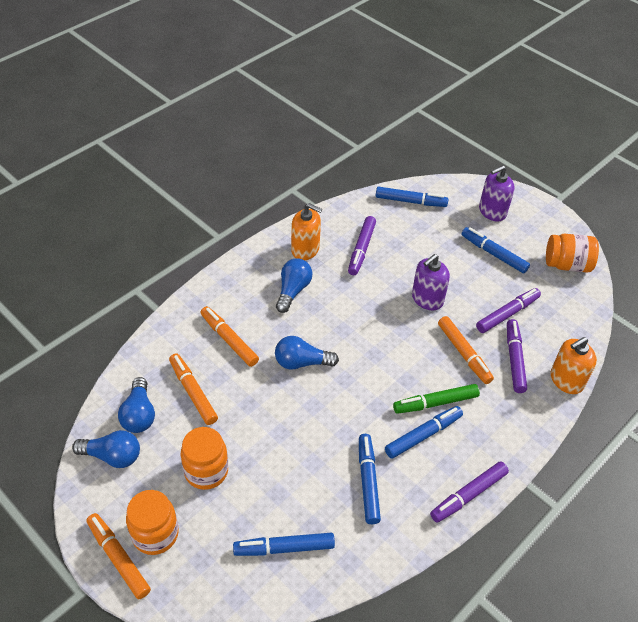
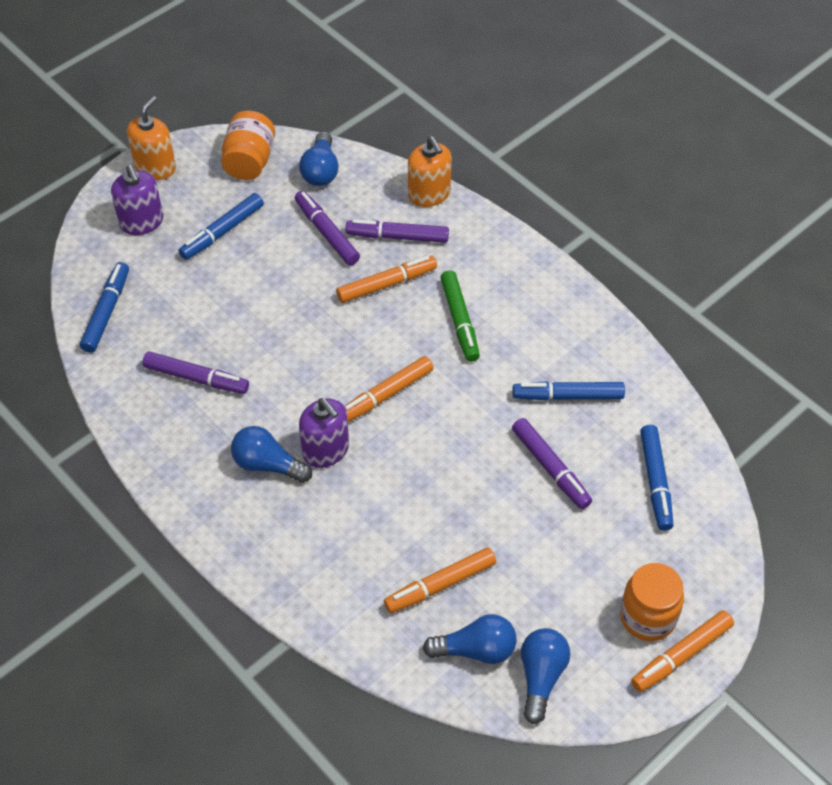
camera: 85 degrees left, 5 degrees up
(206, 471) = (560, 564): orange jar -> none
(229, 340) = (352, 543): orange marker -> orange marker (385, 395)
(302, 362) = (394, 457): blue light bulb -> blue light bulb (321, 170)
(305, 249) = (188, 447): orange soap dispenser -> orange soap dispenser (155, 167)
(423, 435) = (505, 337): blue marker -> none
(427, 299) = (295, 312): purple soap dispenser -> purple soap dispenser (326, 450)
(468, 495) = (581, 304): purple marker -> purple marker (550, 468)

